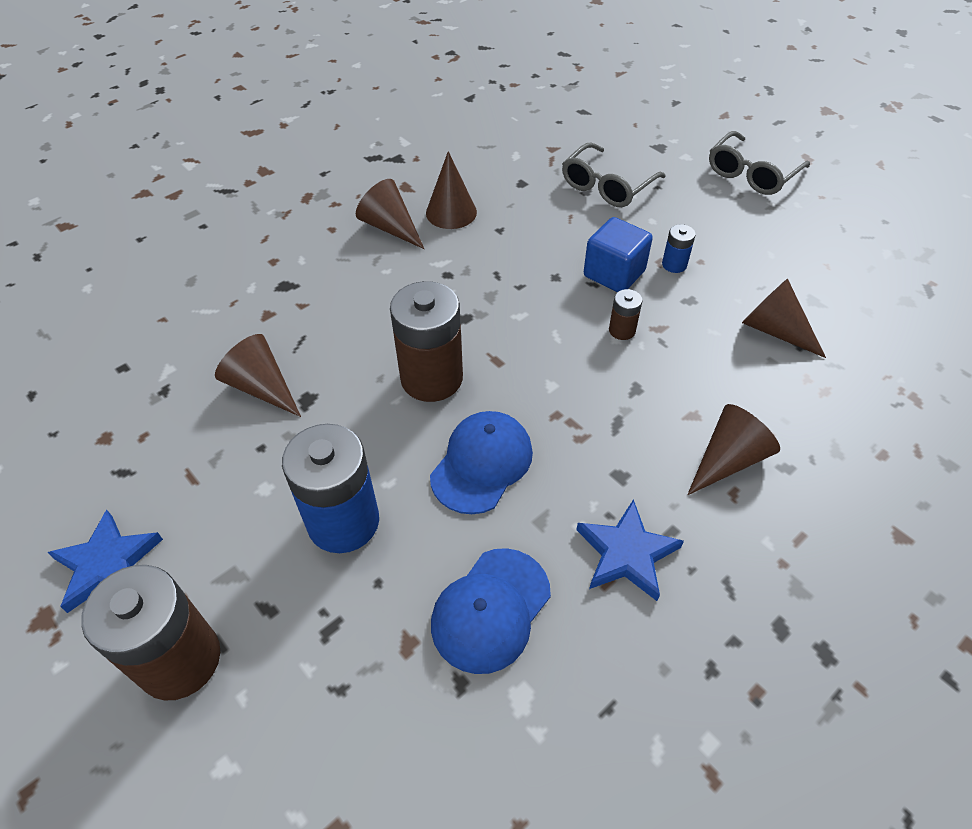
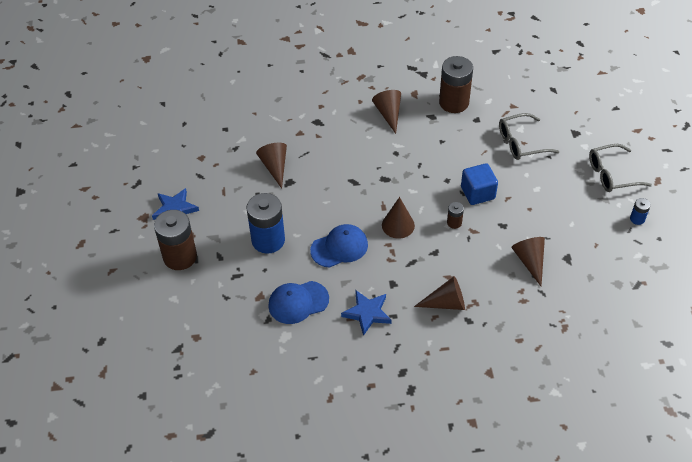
camera: 35 degrees right, 0 degrees up
(431, 378) = (348, 200): brown battery -> brown battery (454, 102)
(451, 212) = (425, 119): brown cone -> brown cone (398, 225)
(674, 264) = (513, 203): blue battery -> blue battery (637, 219)

